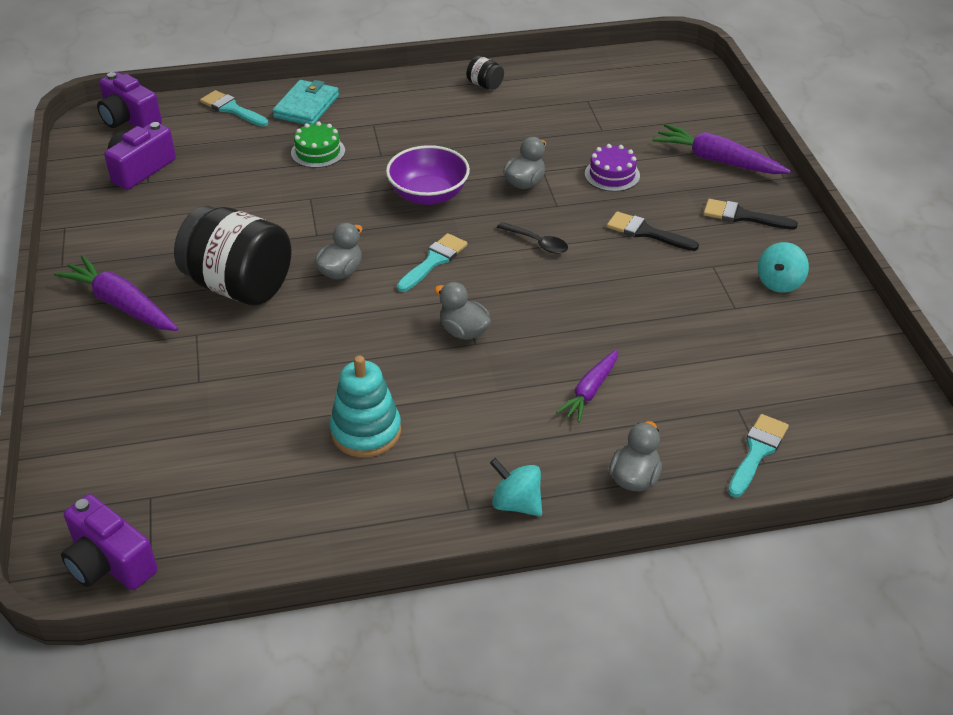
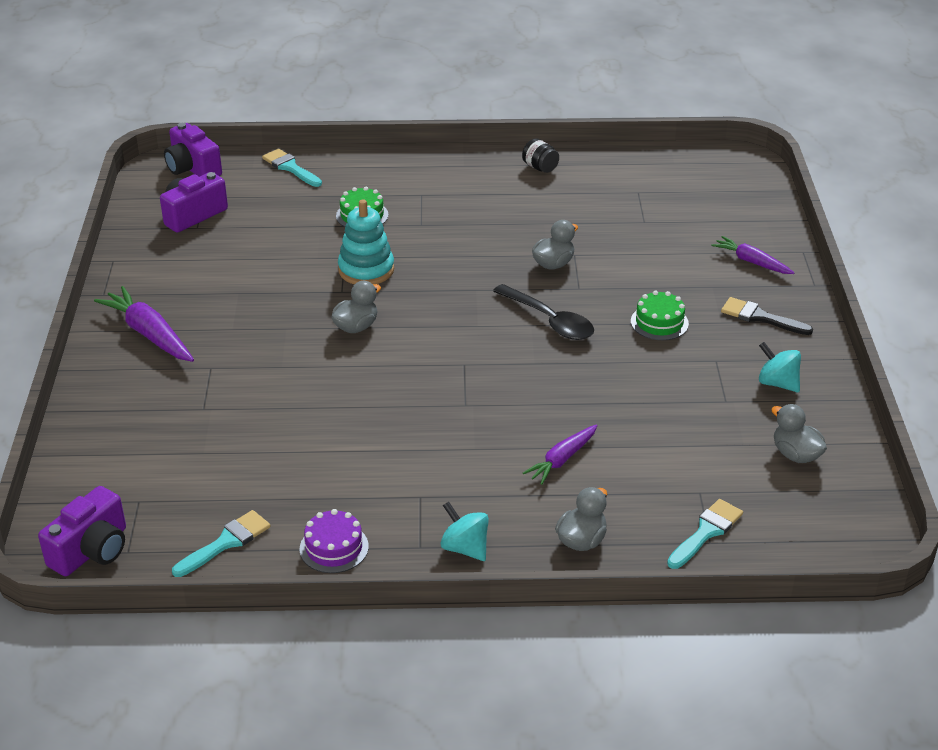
camera: 10 degrees right, 5 degrees down
(109, 563) = (92, 550): purple camera -> purple camera turned 105 degrees counterclockwise
(239, 286) = (259, 329): black jar -> none
(306, 106) = (361, 172): turquoise wallet -> none
(366, 431) = (343, 469): turquoise stacking toy -> turquoise stacking toy (366, 270)
(428, 195) = (457, 265): purple bowl -> none
(434, 261) = (446, 327): turquoise brush -> turquoise brush (226, 542)
(463, 331) = (457, 393): grey duck -> grey duck (795, 454)
(537, 243) = (549, 321): black spoon -> black spoon, size x1.61
(612, 175) = (641, 265): purple cake -> purple cake (334, 547)
(646, 232) = (659, 322): black brush -> green cake
(717, 160) = (751, 262): purple carrot -> purple carrot, size x0.64
(779, 283) = (777, 383): turquoise spinning top -> turquoise spinning top turned 90 degrees clockwise

